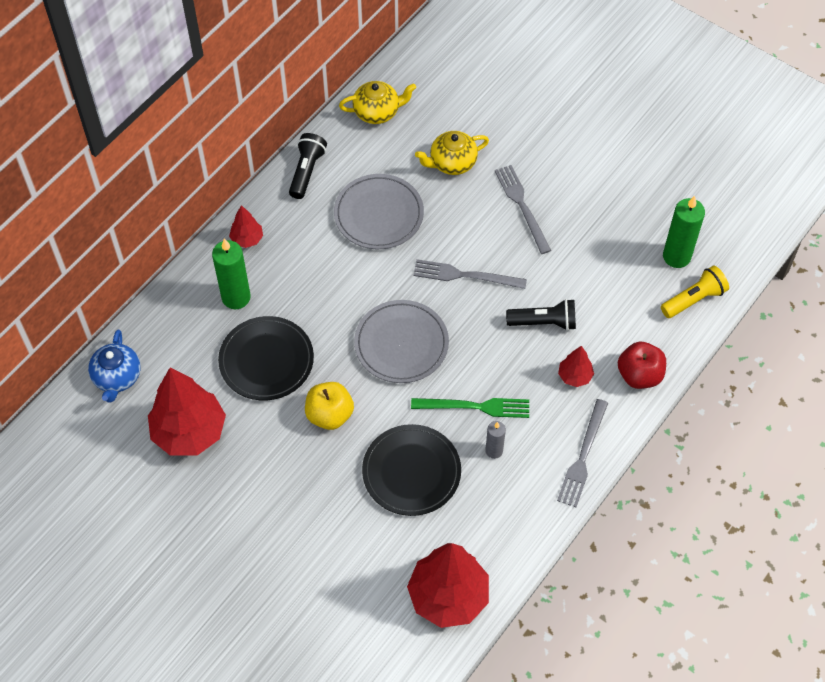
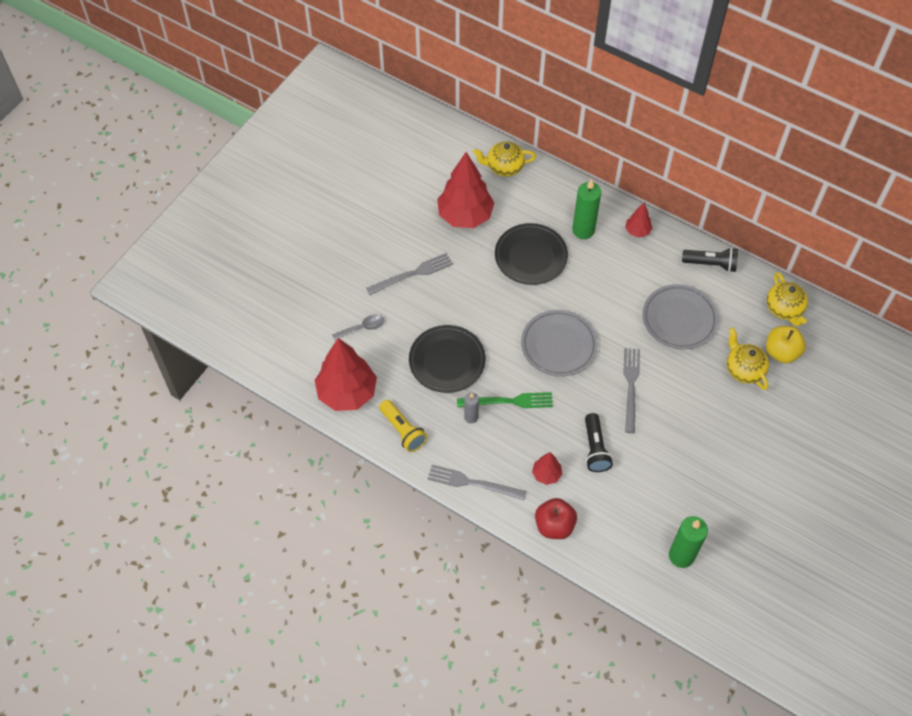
camera: 85 degrees right, 0 degrees up
(117, 377) = (504, 167): blue teapot -> yellow teapot
(329, 415) = (489, 302): yellow apple -> yellow apple (781, 352)
(350, 572) = (362, 328): none -> grey spoon
(475, 407) = (508, 401): green fork -> green fork turned 90 degrees counterclockwise
(522, 206) = (710, 426): grey fork -> grey fork (412, 274)
(694, 299) = (638, 570): yellow flashlight -> yellow flashlight (403, 430)

